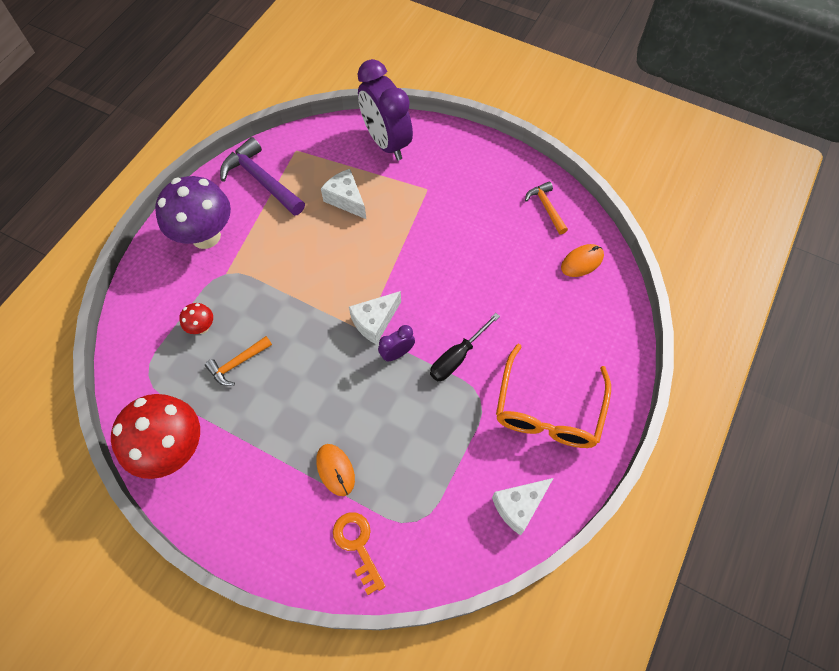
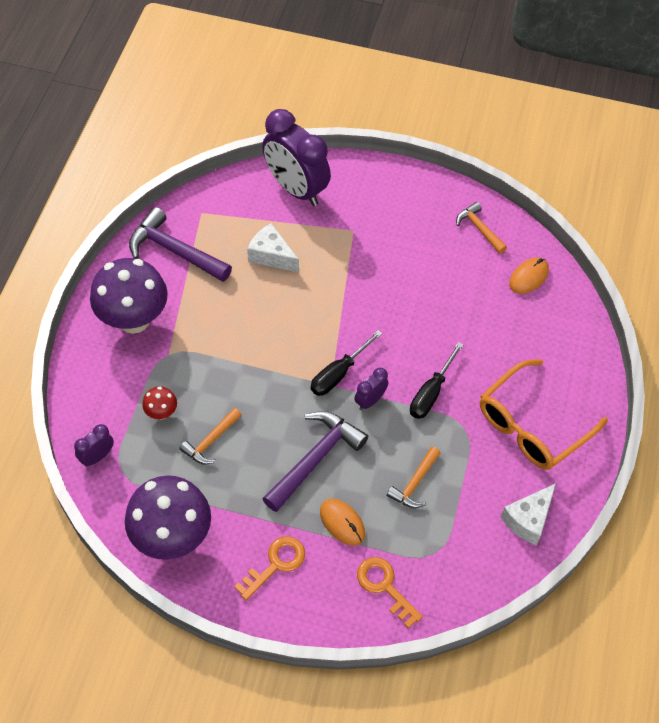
camera: 15 degrees left, 5 degrees down
(131, 357) = (97, 456): none -> purple clock
(173, 450) = (172, 537): red mushroom -> purple mushroom
(260, 498) = (275, 564): none -> orange key
(328, 400) = (315, 459): none -> purple hammer
(375, 322) = (338, 374): white cheese -> black screwdriver
(416, 445) = (414, 483): none -> orange hammer
(548, 409) = (532, 424): orange glasses -> orange glasses turned 45 degrees clockwise

